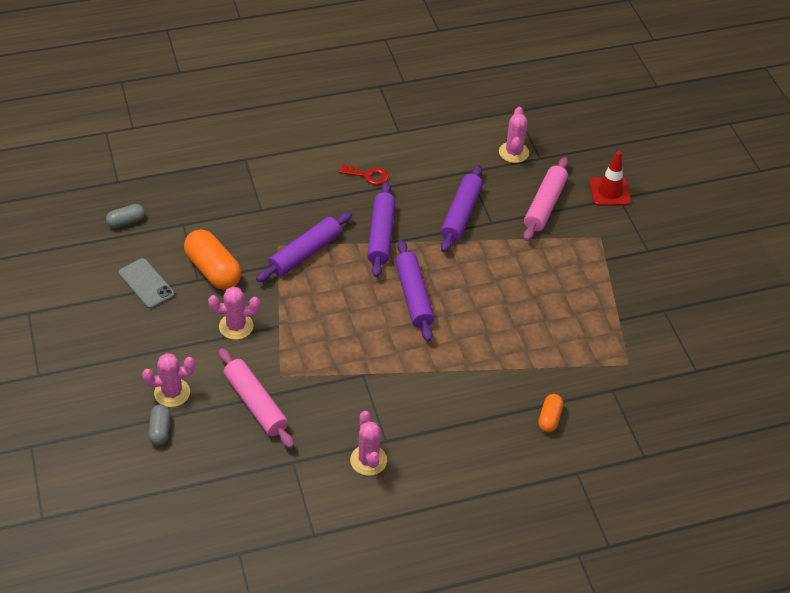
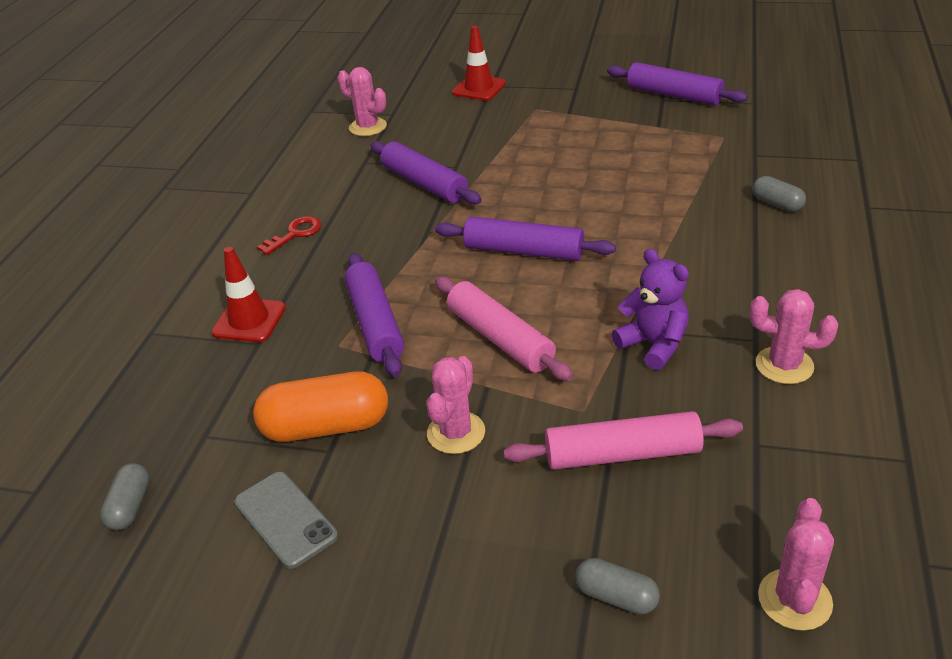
camera: 55 degrees left, 10 degrees down
(146, 284) = (285, 519): grey phone -> grey phone turned 60 degrees clockwise
(172, 393) = (543, 554): pink cactus -> pink cactus (794, 599)
(277, 196) = (249, 320): none -> red traffic cone
(354, 391) = (653, 345): none -> purple teddy bear
(381, 235) = (403, 250): purple rolling pin -> purple rolling pin (674, 95)
(544, 205) = (461, 128): pink rolling pin -> pink rolling pin (500, 338)
(549, 418) = (777, 204): orange capsule -> grey capsule

